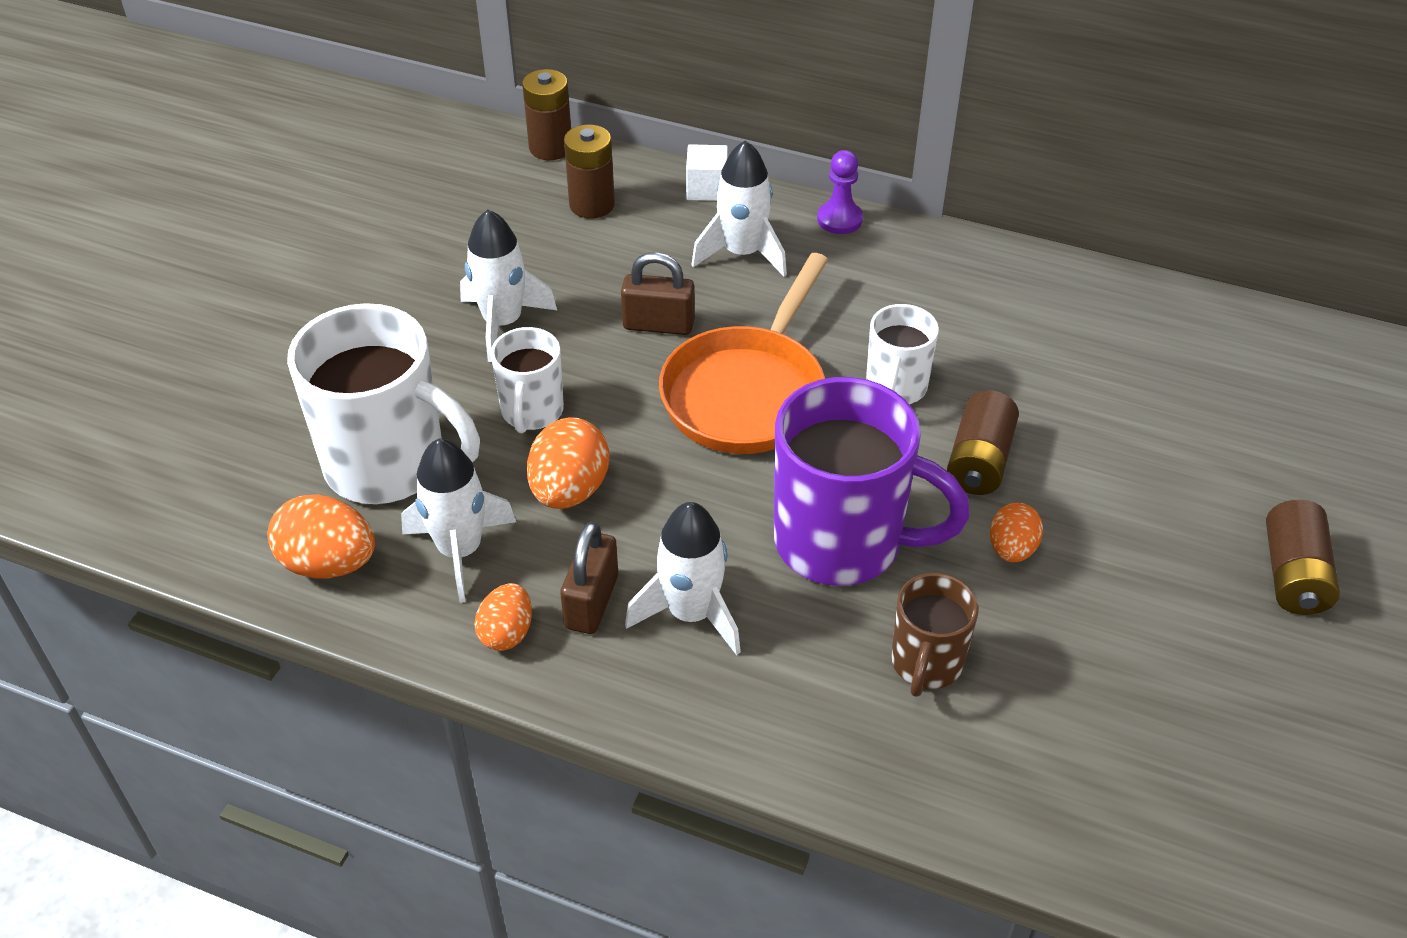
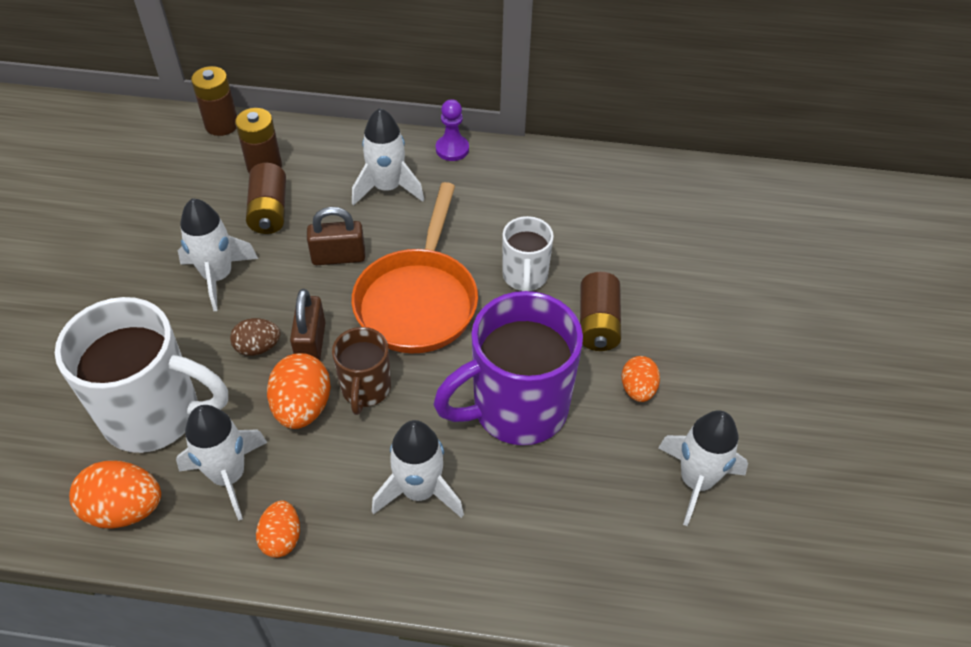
camera: 15 degrees left, 5 degrees up
(532, 412) = (258, 347): white mug -> brown egg
(592, 602) = (341, 497): brown padlock -> brown padlock (311, 343)
(707, 189) = (348, 140): white cube -> none
(842, 542) = (516, 409): purple mug -> purple mug turned 150 degrees clockwise
(926, 664) = (600, 494): brown mug -> brown mug (365, 389)
(1061, 674) = (696, 481): none -> white rocket
(1293, 575) = (831, 370): brown battery -> brown battery (269, 211)

